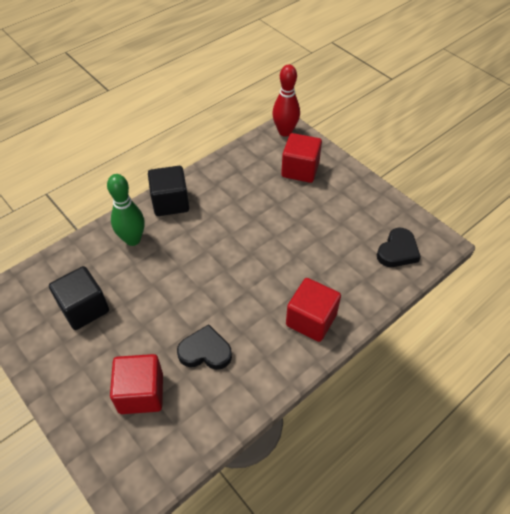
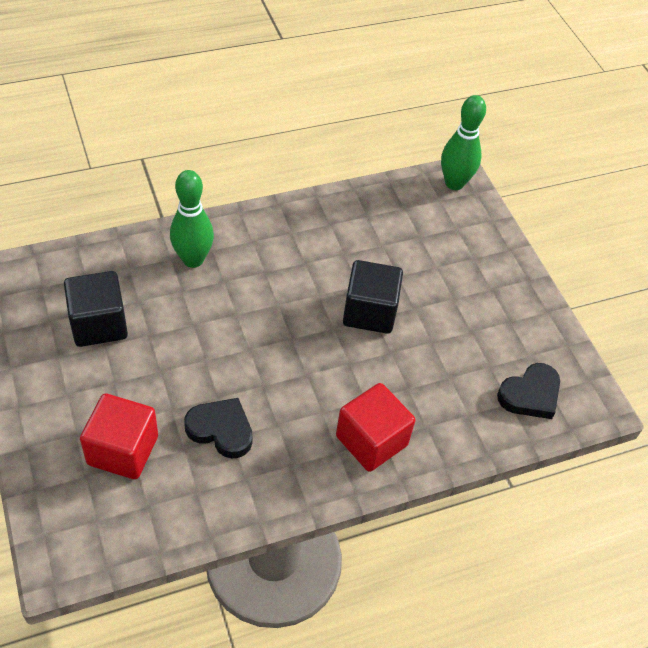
camera: 15 degrees right, 0 degrees up
(170, 202) = (260, 228): black cube -> black cube (369, 312)
(285, 132) = (454, 183): red bowling pin -> green bowling pin
(300, 170) = (450, 241): red cube -> none

